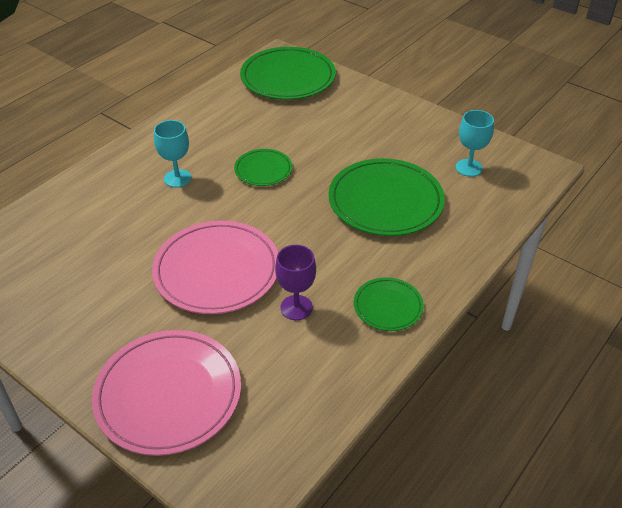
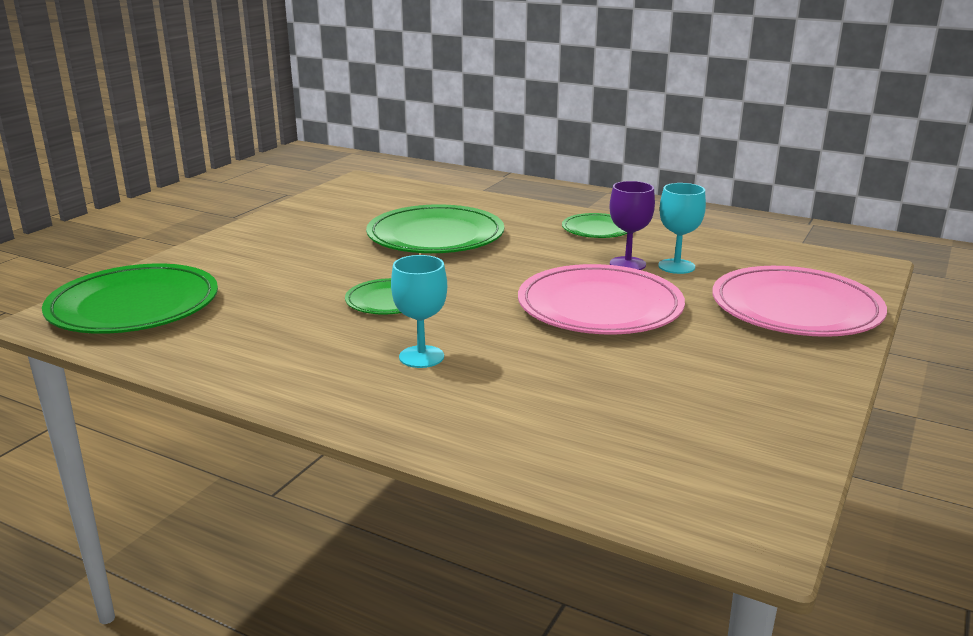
camera: 100 degrees left, 20 degrees down
(469, 168) = (366, 206): turquoise goblet -> turquoise goblet (676, 266)

